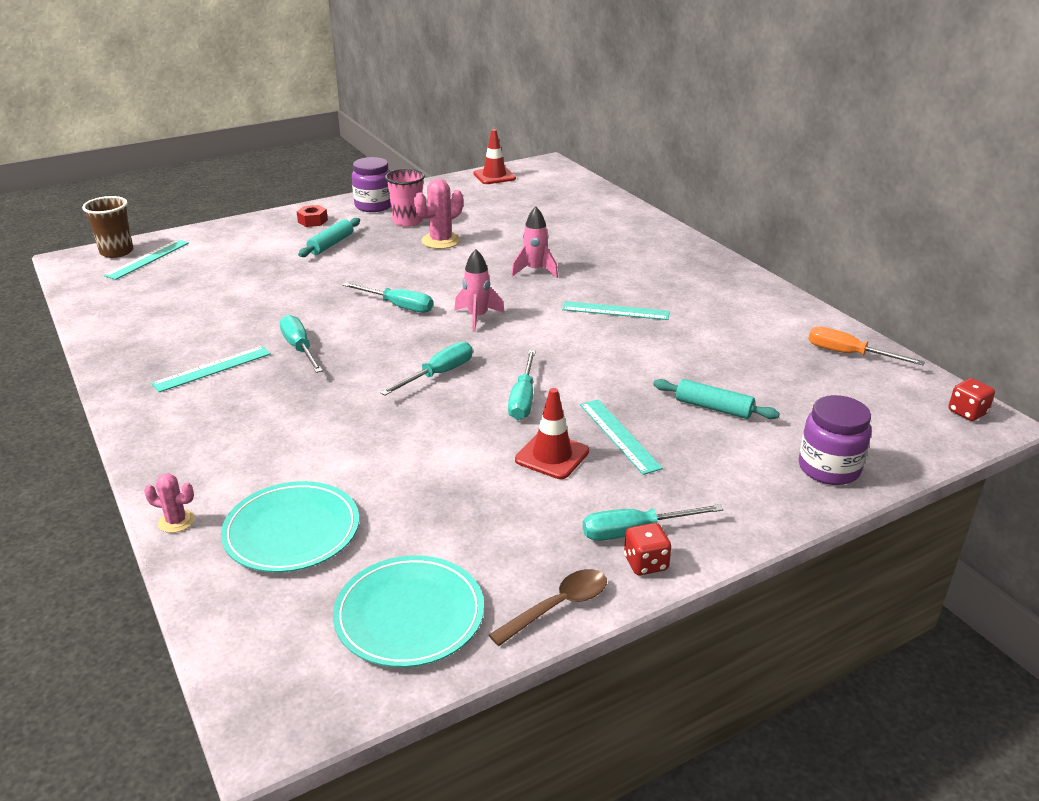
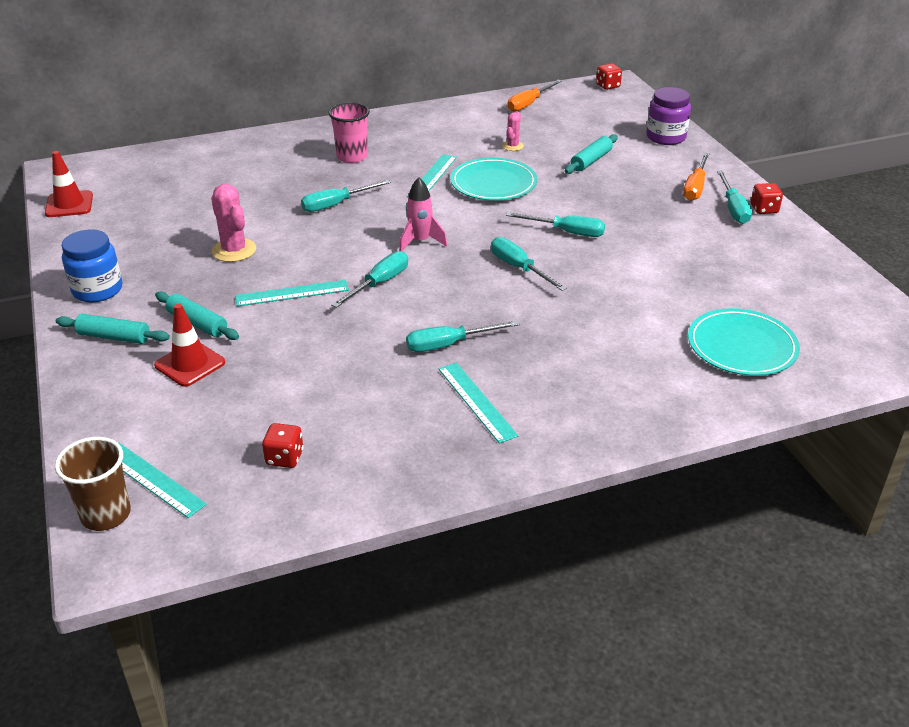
camera: 80 degrees left, 5 degrees up
(157, 298) = (284, 458): none -> red dice
(176, 521) = (733, 407): pink cactus -> pink cactus (512, 146)
(312, 221) = (114, 337): red nut -> turquoise rolling pin
(374, 206) = (97, 290): purple jar -> blue jar
(407, 221) = (164, 268): pink cup -> pink cup (352, 157)
(409, 615) = (825, 297): turquoise plate -> turquoise plate (493, 183)
(535, 271) = (336, 204): pink rocket -> turquoise screwdriver
(552, 456) = (647, 228): red traffic cone -> red traffic cone (190, 364)
(558, 607) = (808, 243): brown spoon -> none
(619, 435) = (622, 199): turquoise ruler -> turquoise ruler (292, 293)
(682, 496) = (695, 187): none -> orange screwdriver

